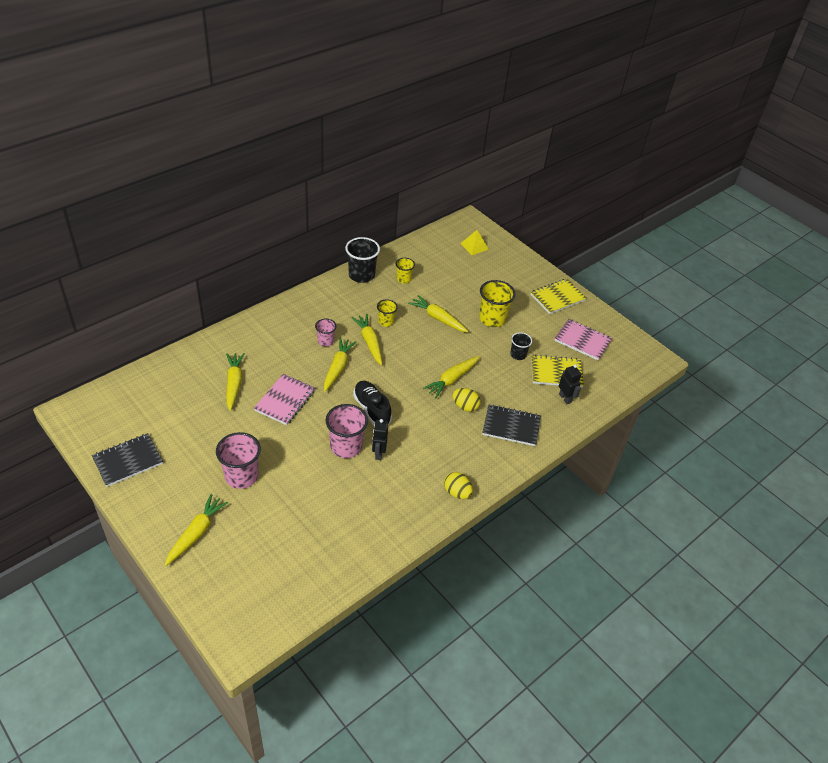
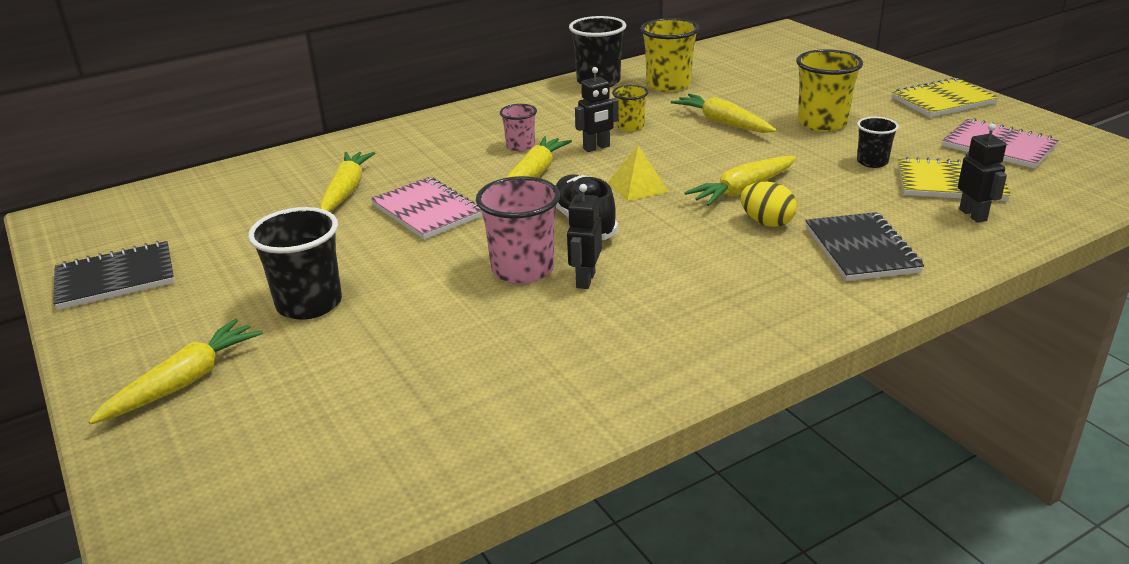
camera: 15 degrees right, 15 degrees down
(241, 476) = (309, 304): pink cup -> black cup
(285, 401) = (427, 211): pink notebook -> pink notebook turned 75 degrees counterclockwise
(369, 342) = (596, 148): yellow carrot -> black robot
(404, 279) = (668, 85): yellow cup -> yellow cup, size x1.74
(457, 492) = (742, 341): yellow egg -> none
(474, 246) = (791, 53): yellow pyramid -> yellow pyramid (638, 187)
(511, 426) = (861, 250): black notebook -> black notebook turned 60 degrees clockwise

